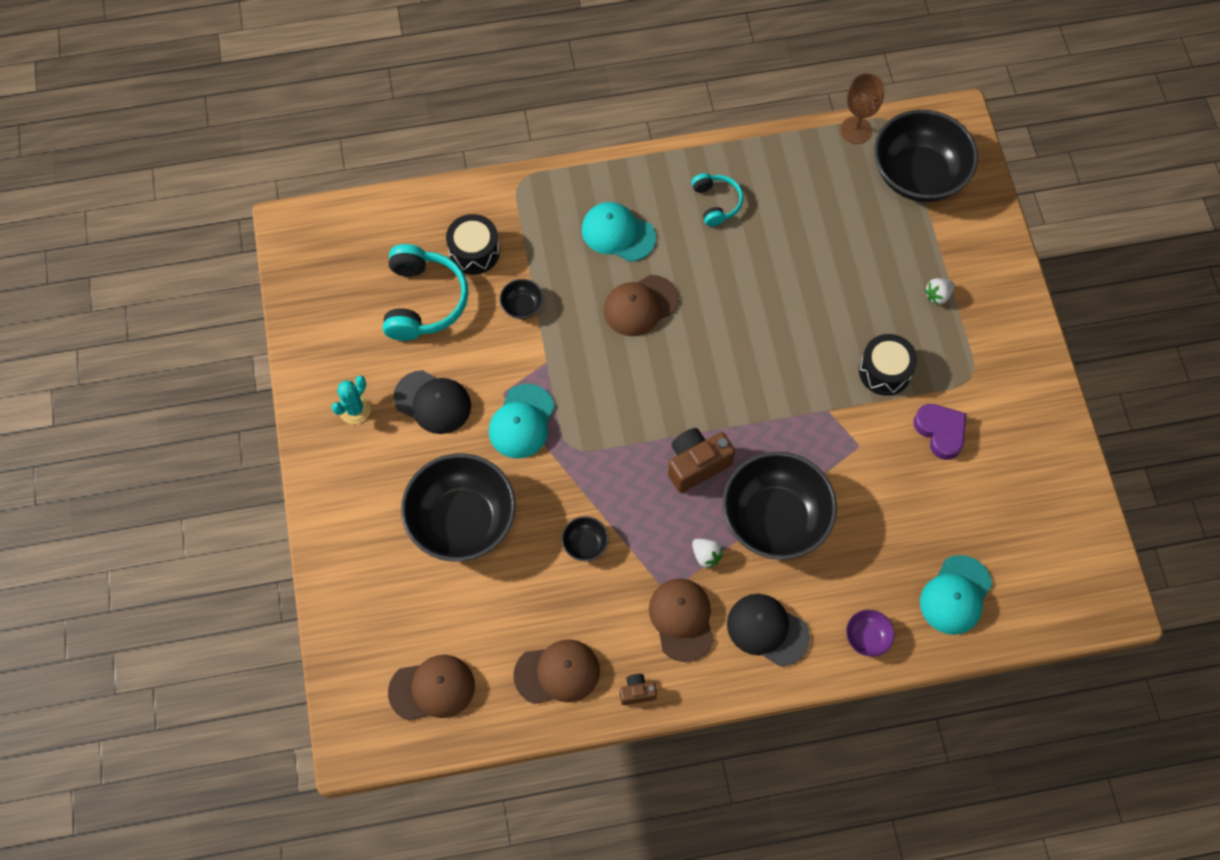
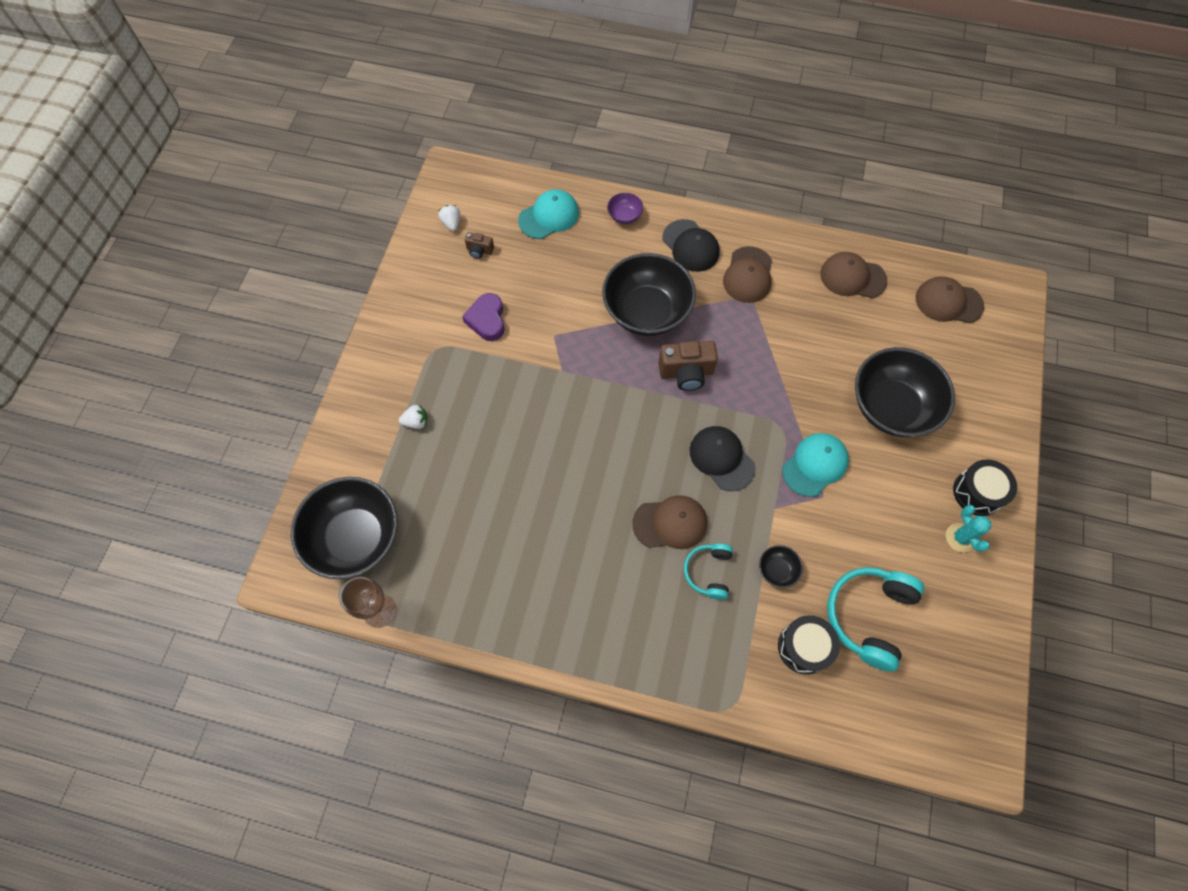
camera: 155 degrees left, 0 degrees up
(354, 409) = (960, 537): turquoise cactus -> turquoise cactus turned 75 degrees counterclockwise
(433, 402) = (888, 514): black cap -> black cap (721, 458)
(585, 544) = (799, 351): black bowl -> none
(618, 233) = (659, 604): turquoise cap -> none
(637, 692) = (800, 245): brown camera -> brown camera (479, 250)
(706, 556) = (710, 308): white strawberry -> white strawberry (451, 223)
(716, 203) = (552, 594): turquoise headphones -> turquoise headphones (708, 572)
(885, 371) = (499, 381): black drum -> black drum (977, 492)

